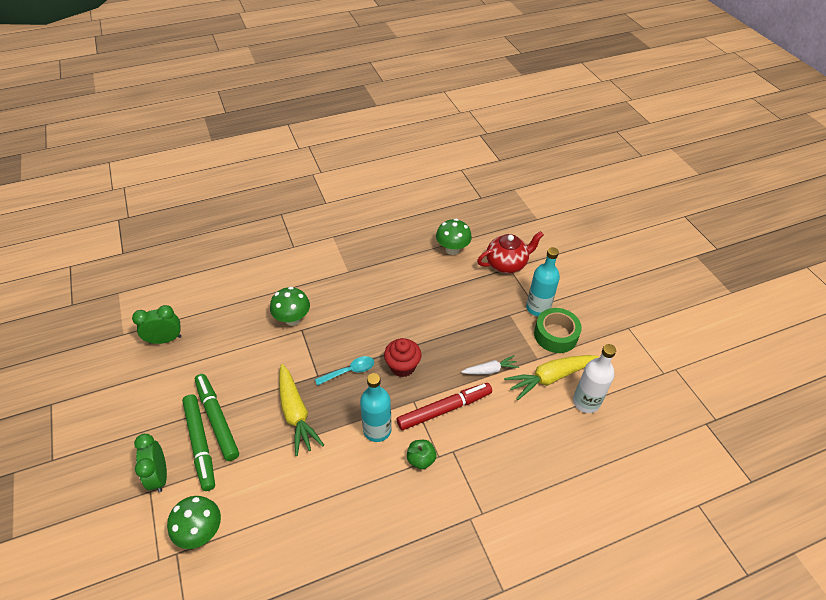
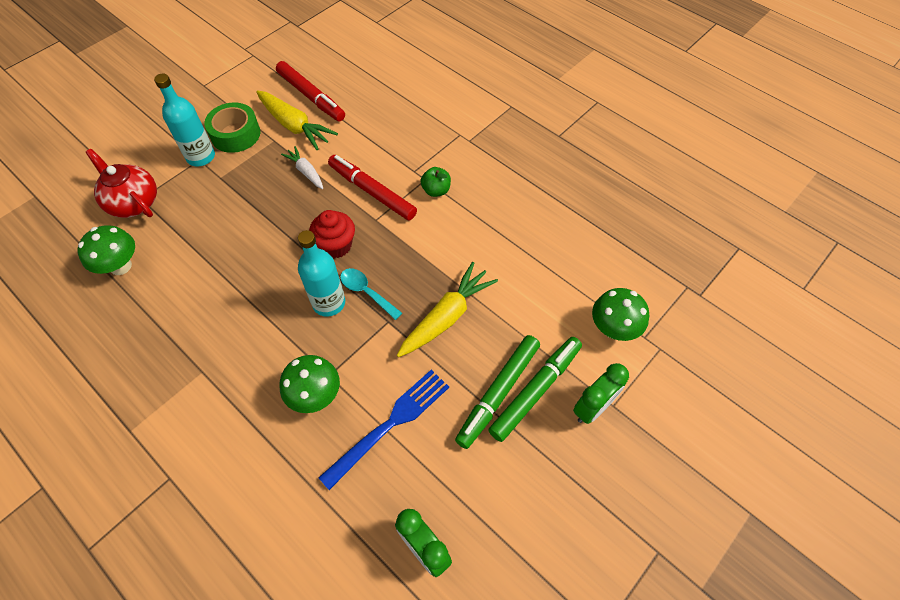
camera: 115 degrees left, 10 degrees up
(246, 350) = (390, 424): none -> blue fork
(377, 430) = (425, 236): turquoise bottle -> turquoise bottle (329, 303)
(586, 402) = (311, 96): white bottle -> red marker

